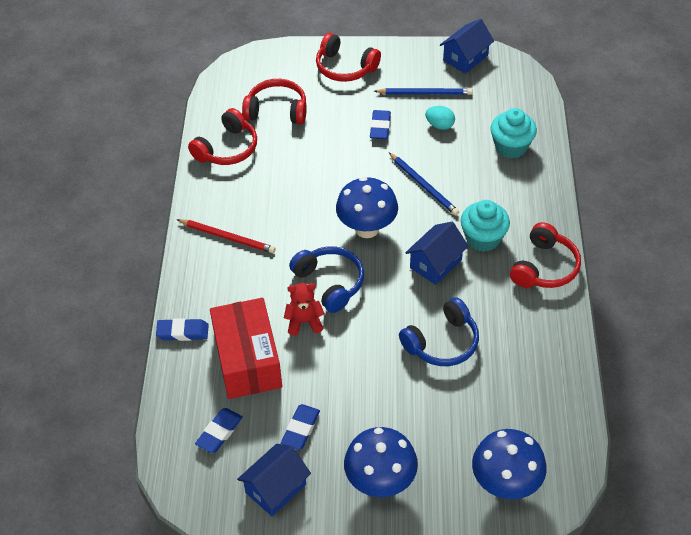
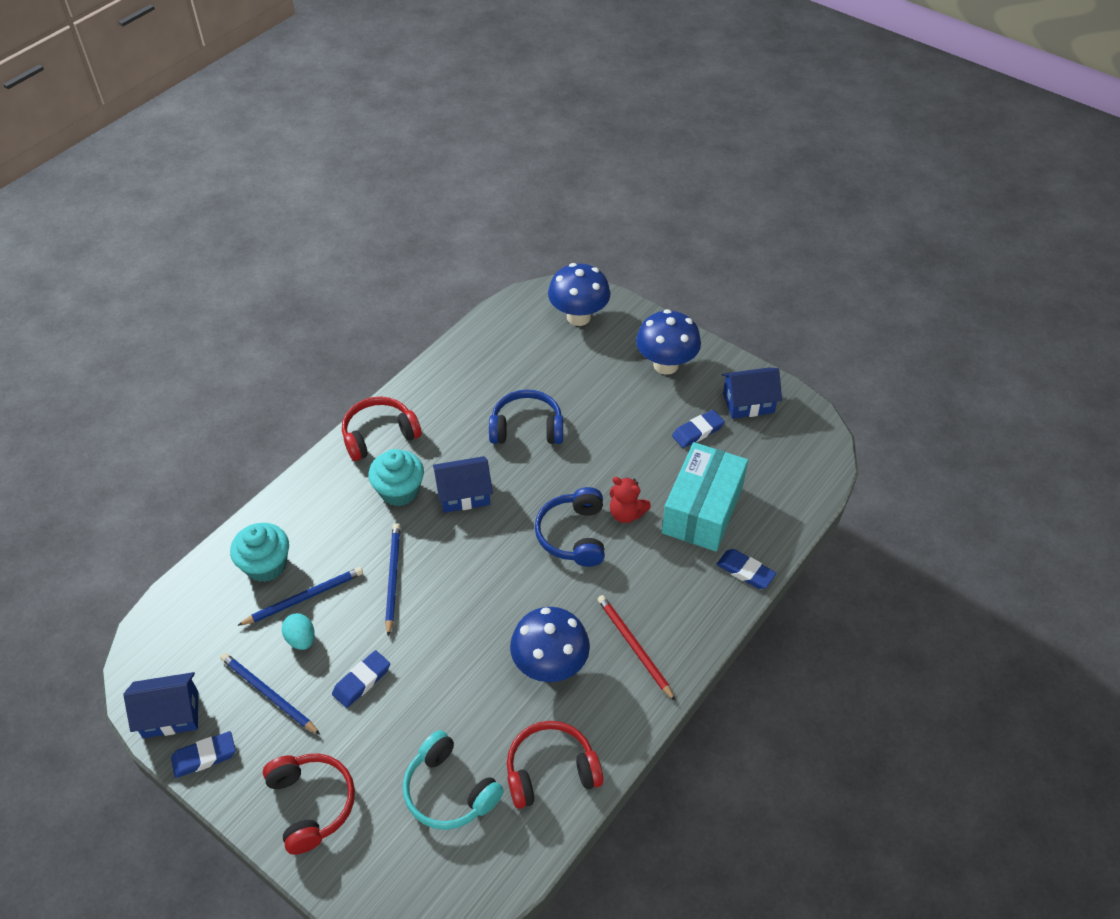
camera: 145 degrees left, 0 degrees up
(219, 432) = (767, 466): blue eraser -> blue eraser (204, 756)
(247, 360) = (702, 510): red box -> turquoise box
(277, 110) = (449, 791): red headphones -> turquoise headphones
(367, 228) = (491, 567): blue mushroom -> blue mushroom (550, 666)
(465, 145) = (304, 598): none -> blue pencil

